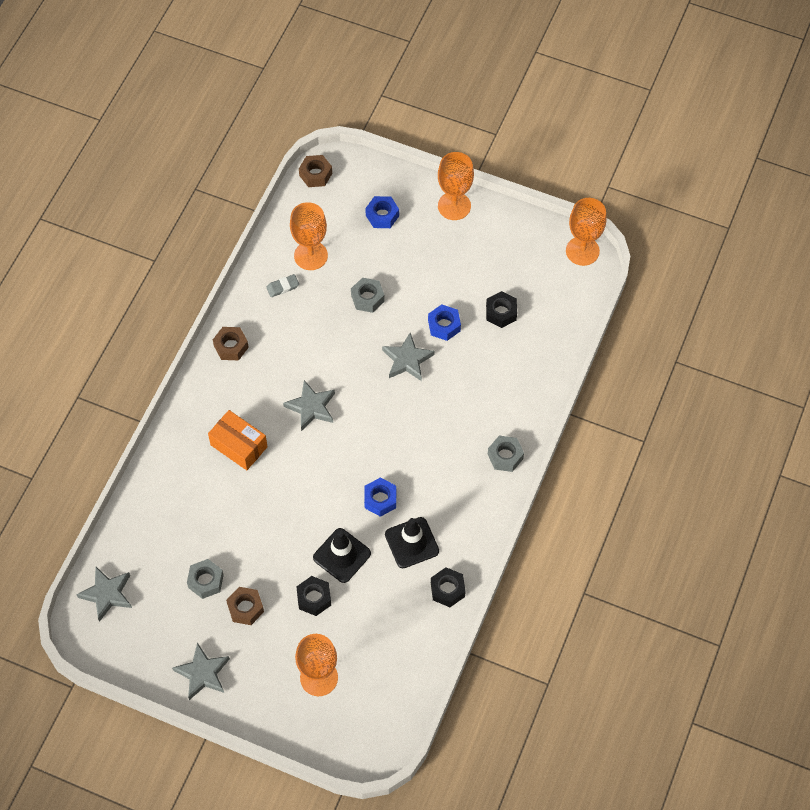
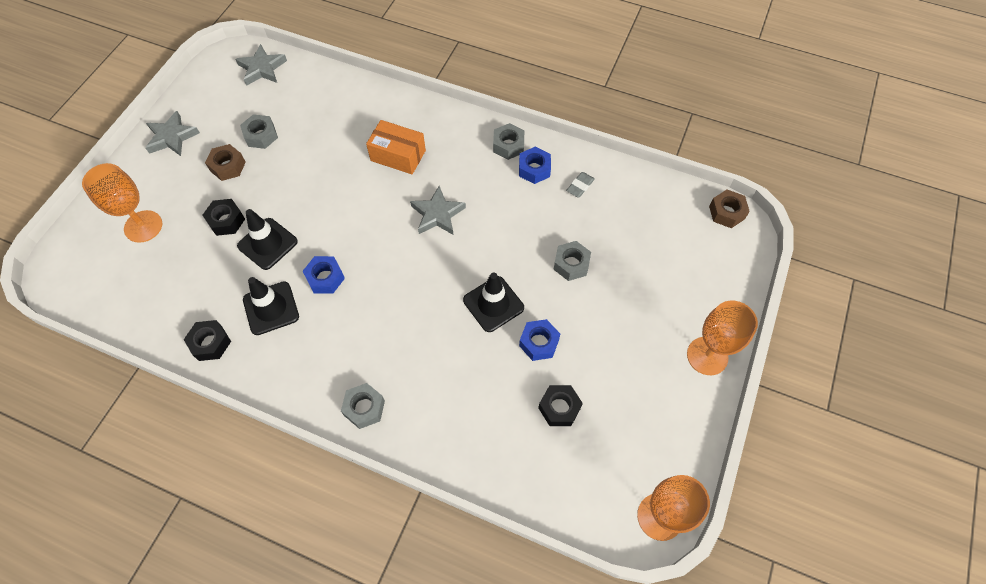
camera: 90 degrees right, 0 degrees up
(231, 346) = (508, 145): brown nut -> grey nut
(239, 446) = (398, 155): orange box -> orange box turned 75 degrees clockwise
(283, 287) = (580, 186): grey eraser -> grey eraser turned 60 degrees clockwise
(311, 255) = (621, 210): orange goblet -> none
(382, 215) = (682, 278): blue nut -> blue nut (534, 169)
(407, 360) = (493, 304): grey star -> black traffic cone

